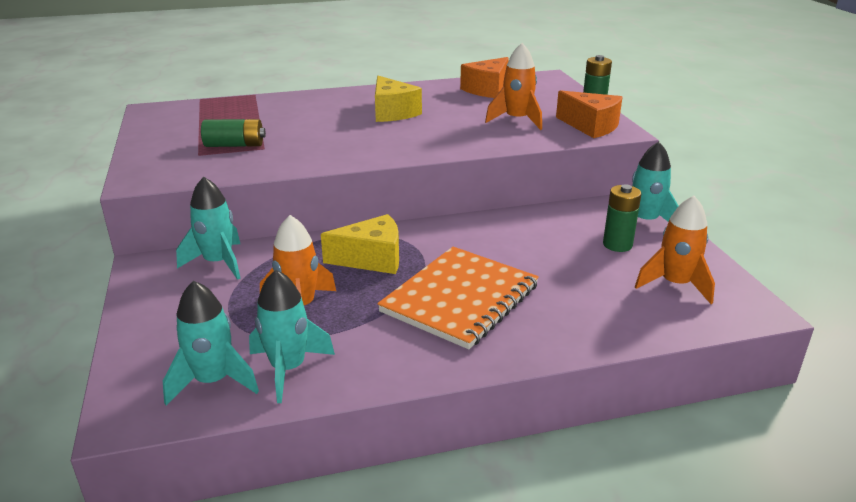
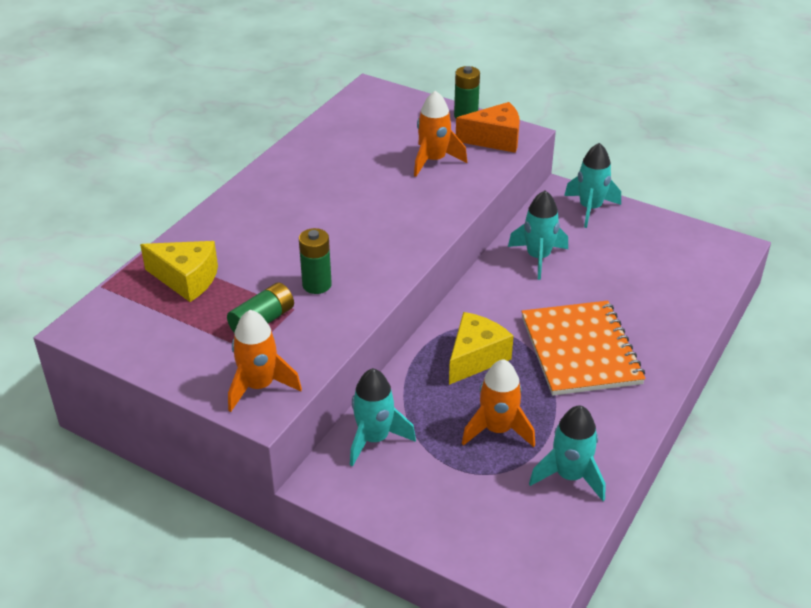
camera: 45 degrees left, 10 degrees up
(213, 381) = (543, 520): turquoise rocket -> turquoise rocket (538, 257)
(392, 112) = (322, 204): yellow cheese -> yellow cheese (186, 279)
(487, 89) = (349, 132): orange cheese -> none
(617, 245) = (602, 241): green battery -> green battery (317, 285)
(675, 284) = (674, 254): orange rocket -> orange rocket (259, 386)

